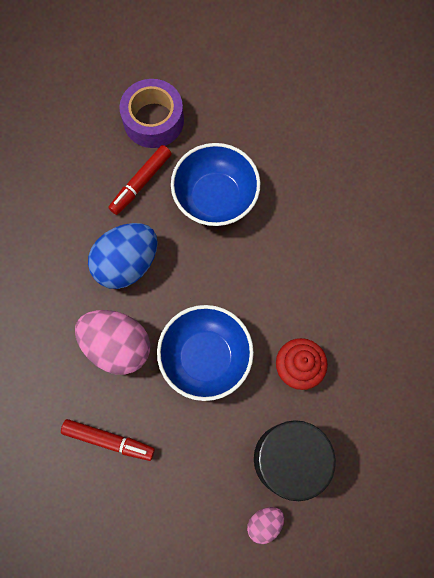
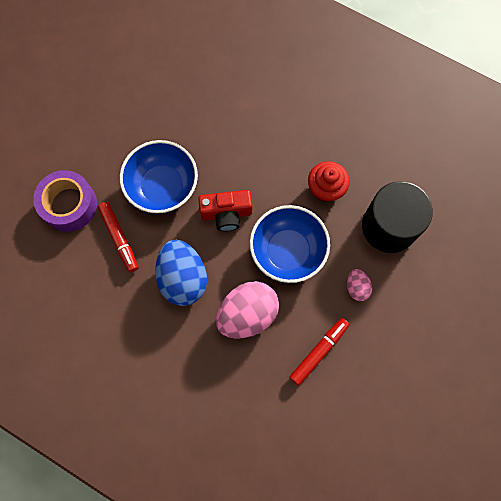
camera: 65 degrees left, 0 degrees up
(217, 274) = (226, 214): none -> red camera
(264, 523) = (427, 264): pink egg -> pink egg (357, 287)

